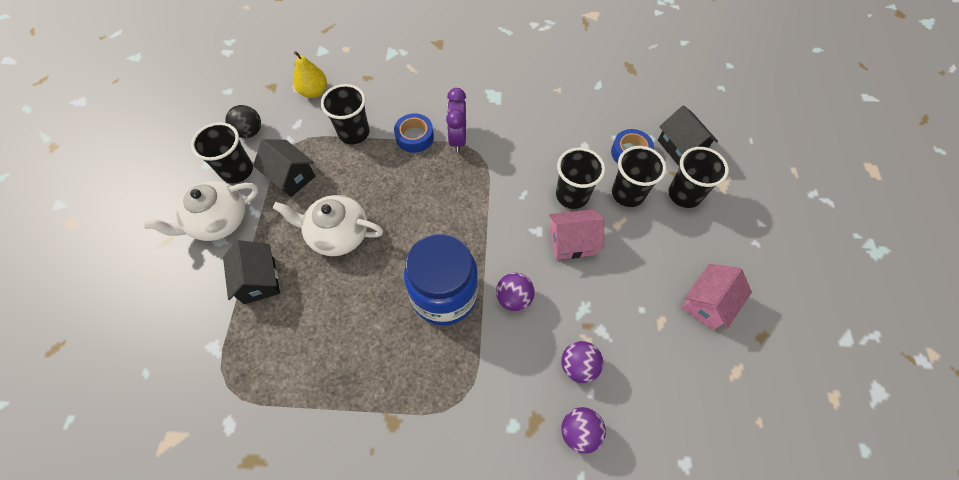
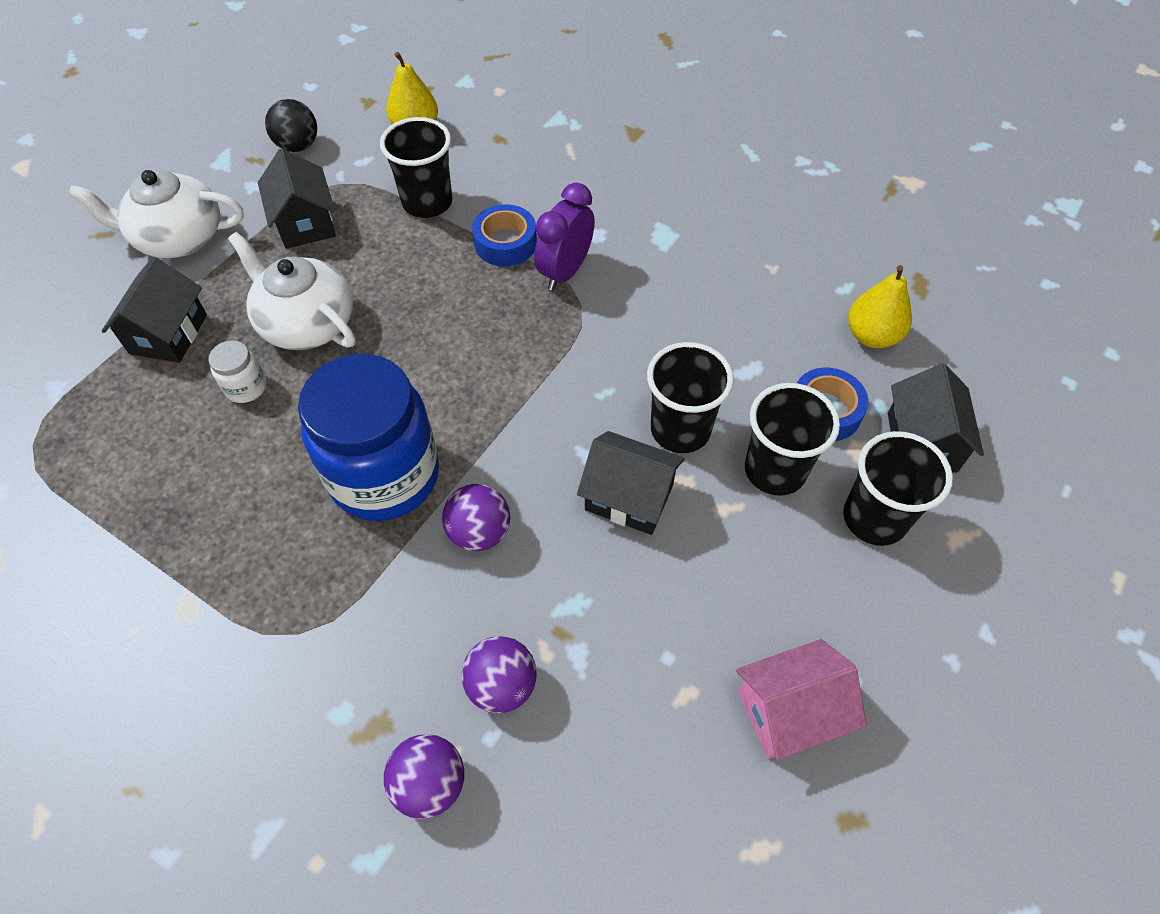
camera: 30 degrees right, 5 degrees down
(237, 171) = (247, 187): black cup -> none
(330, 287) = (246, 387): none -> white jar
(572, 242) = (629, 497): pink house -> black house
(626, 104) = (871, 336): none -> yellow pear

